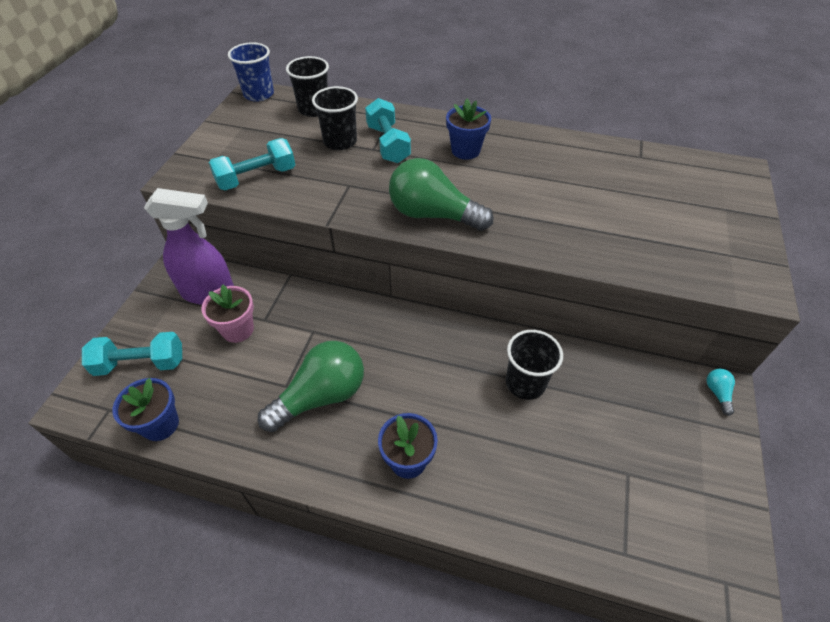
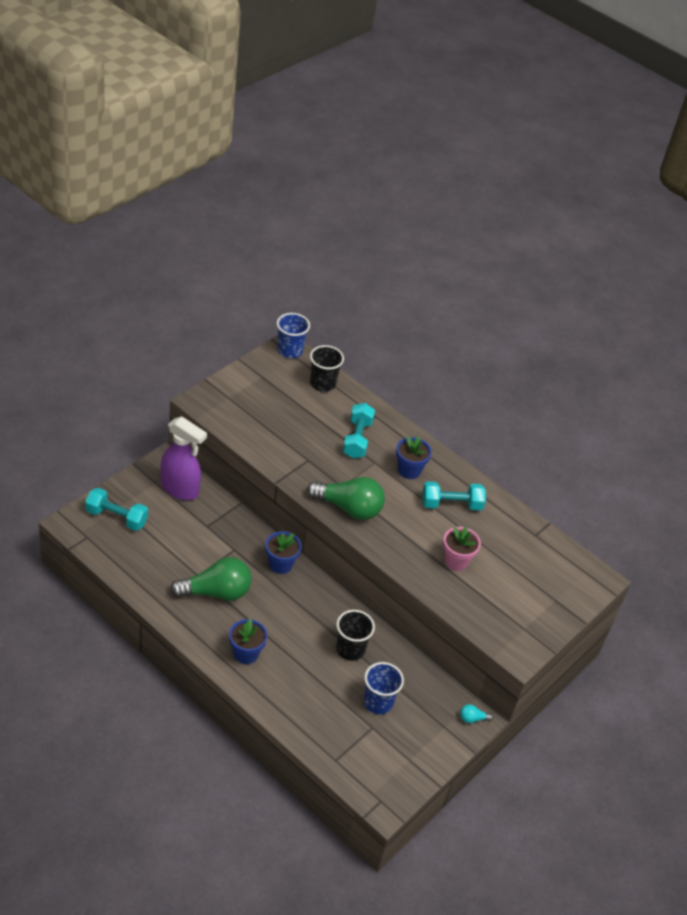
camera: 20 degrees right, 5 degrees down
(160, 424) = (113, 561): blue flower pot -> blue flower pot (280, 564)
(238, 330) = (186, 524): pink flower pot -> pink flower pot (456, 561)
(256, 178) = (250, 425): turquoise dumbbell -> turquoise dumbbell (451, 504)
(340, 142) = (324, 421): black cup -> none
(432, 215) = (349, 508): green light bulb -> green light bulb turned 150 degrees clockwise
(607, 434) = (378, 702): none -> blue cup
(717, 393) = (472, 718): turquoise light bulb -> turquoise light bulb turned 120 degrees counterclockwise

